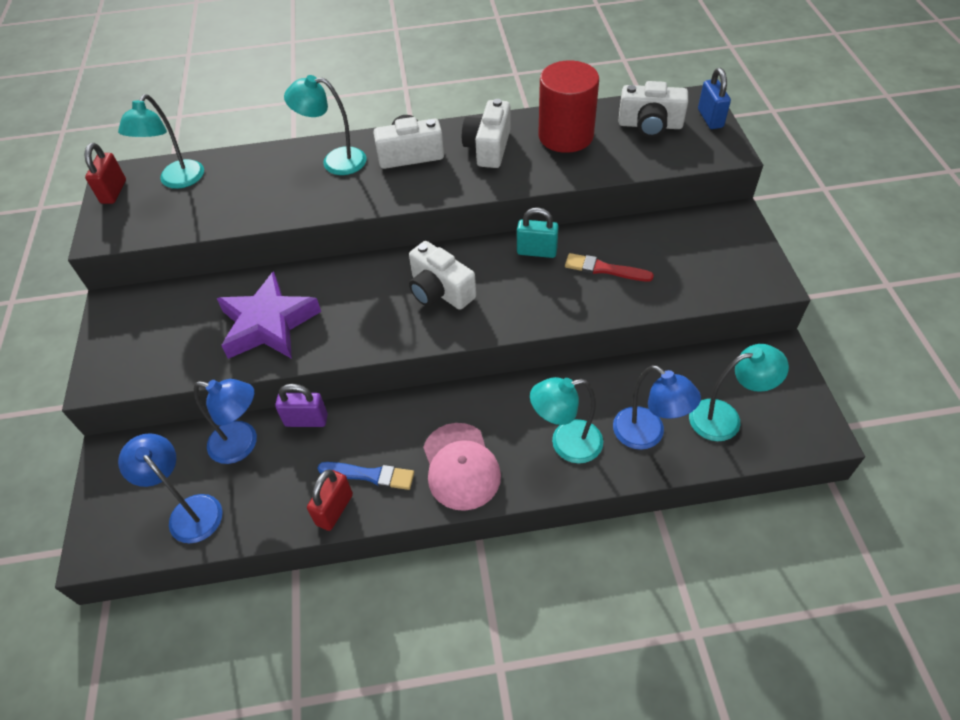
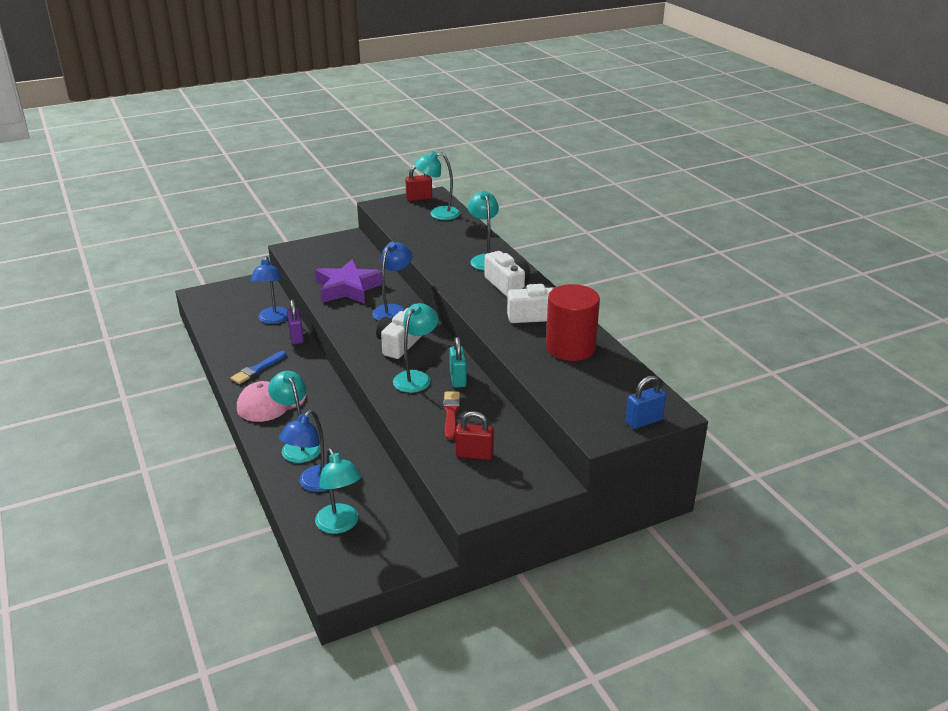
camera: 70 degrees right, 20 degrees down
(189, 510) = (225, 315): blue lamp -> blue lamp (393, 310)
(334, 509) = (231, 362): red padlock -> red padlock (474, 454)
(369, 475) = (258, 369): blue brush -> blue brush turned 45 degrees clockwise
(521, 287) = (416, 377): none -> turquoise lamp
(650, 125) = (612, 388): white camera -> none

